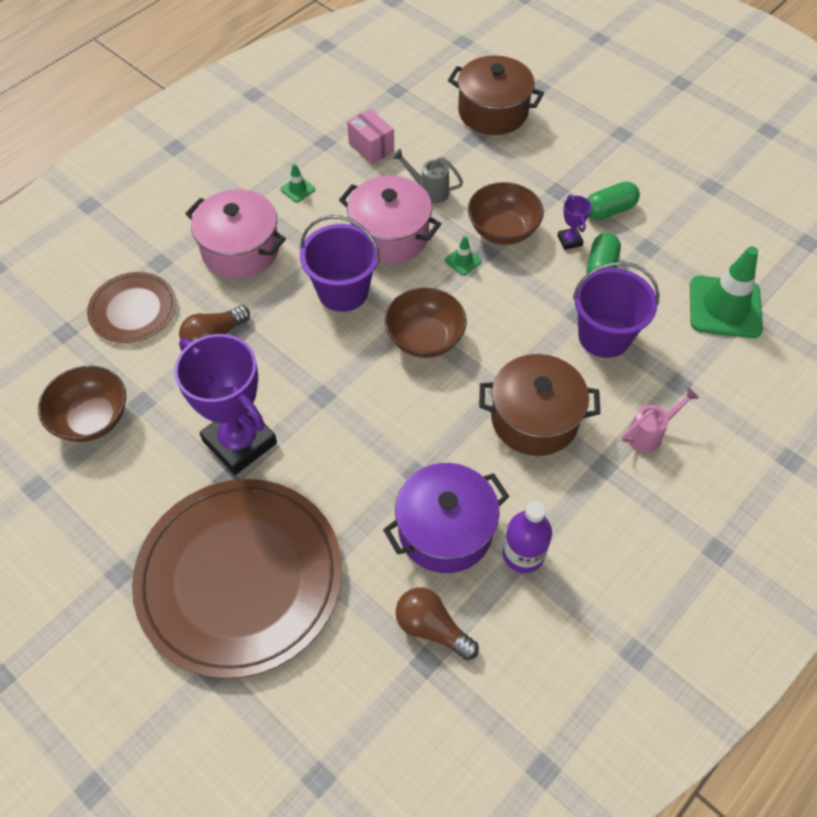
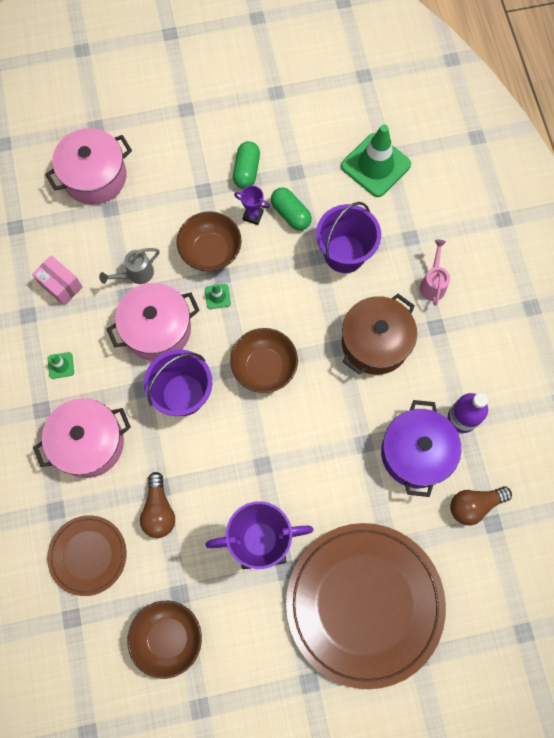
camera: 55 degrees left, 15 degrees up
(371, 147) = (61, 285): pink box -> pink box turned 45 degrees clockwise
(493, 112) = (95, 177): brown pot -> pink pot

